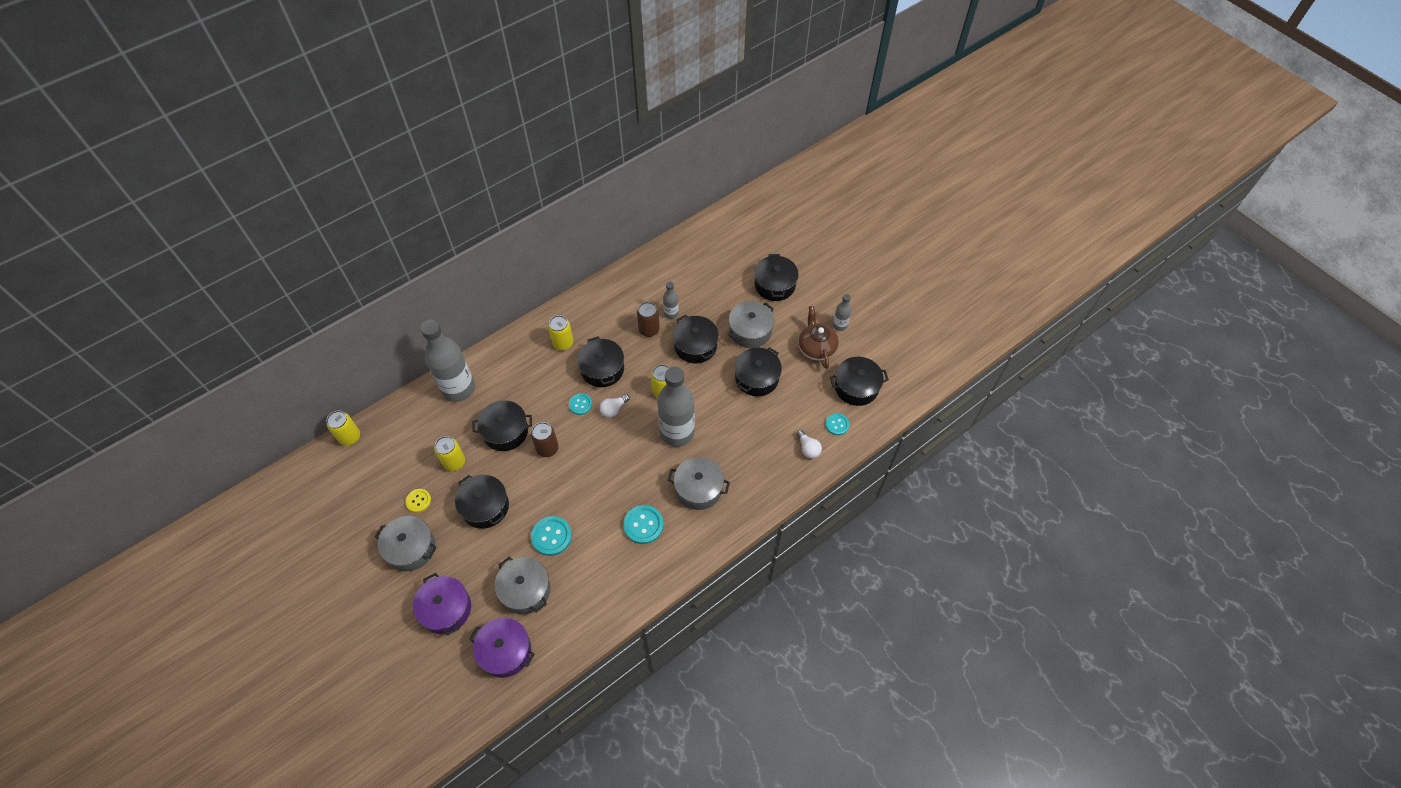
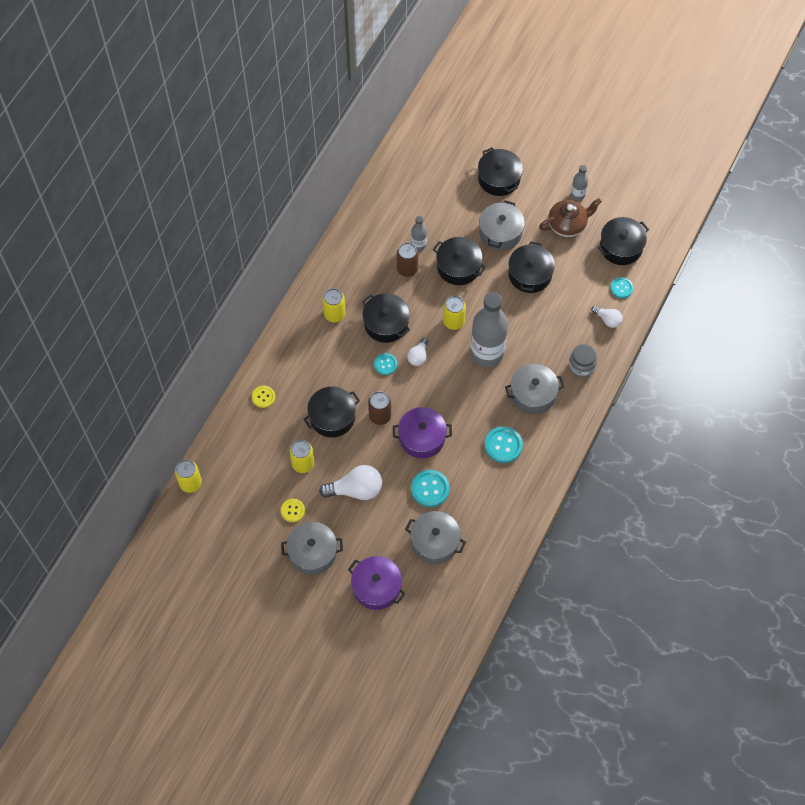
camera: 25 degrees left, 5 degrees up
(458, 389) = (263, 397): grey bottle -> yellow button
(485, 507) = (356, 490): black pot -> white light bulb
(505, 651) = (448, 597): purple pot -> purple pot (422, 438)
(759, 482) = (581, 366): none -> grey jar
(816, 348) = (568, 225): brown teapot -> brown teapot turned 105 degrees clockwise

